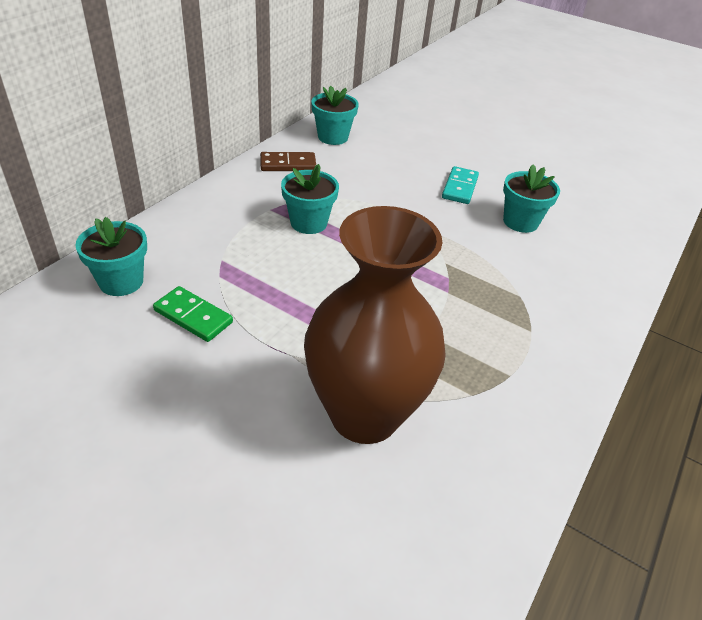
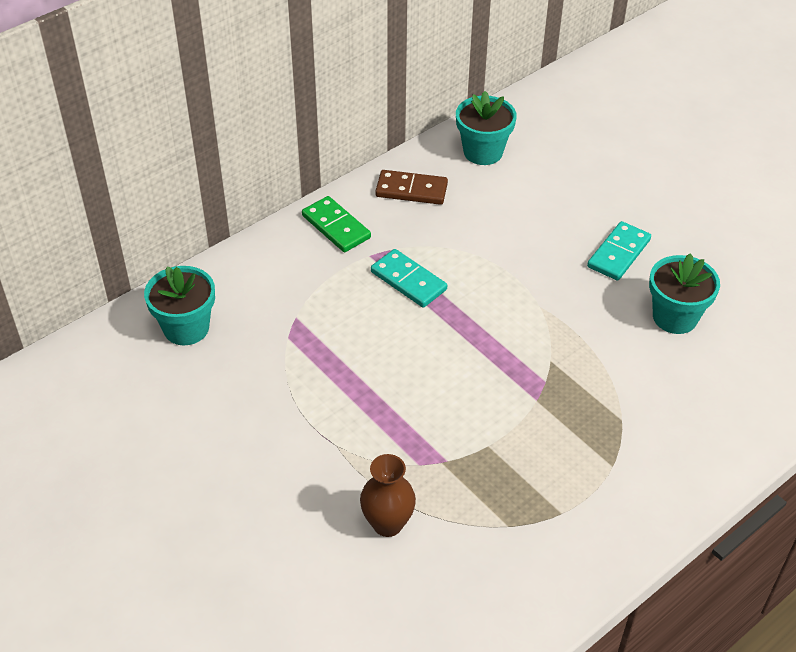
camera: 20 degrees right, 5 degrees up
(193, 316) = (248, 382): green domino -> green domino (336, 227)
(309, 223) = (408, 281): turquoise flower pot -> turquoise domino
(364, 414) = (387, 524): brown vase -> brown vase, size x0.42

